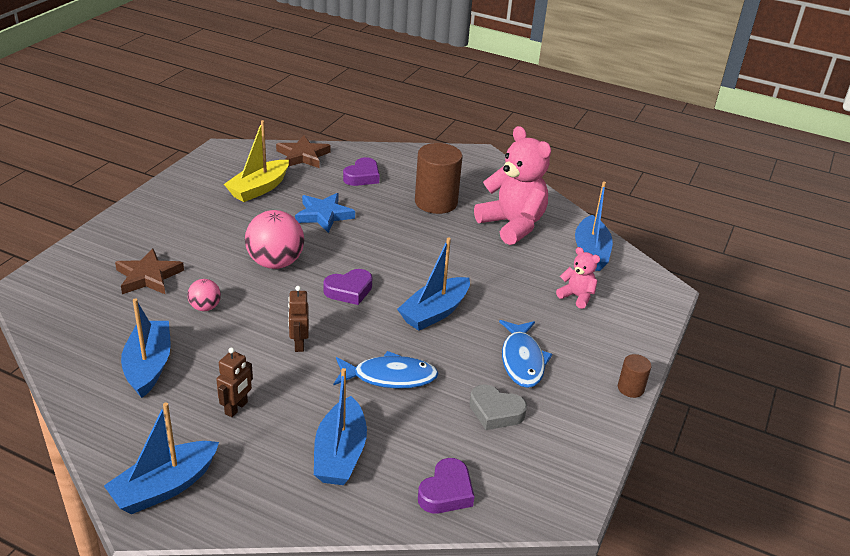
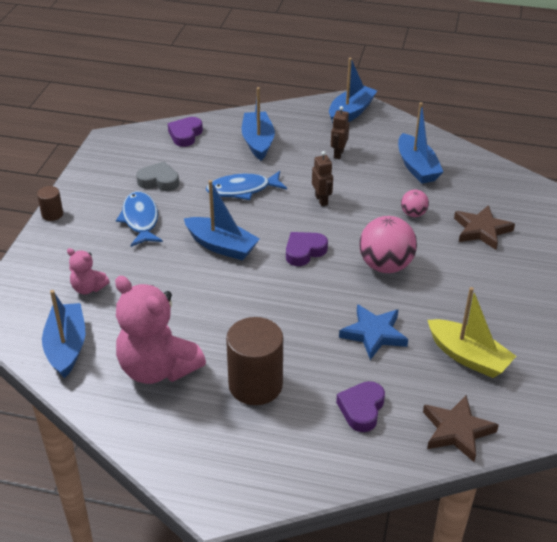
camera: 170 degrees right, 5 degrees up
(259, 188) = (468, 357): yellow boat -> yellow boat turned 105 degrees clockwise
(434, 312) = (221, 246): blue boat -> blue boat turned 90 degrees clockwise

